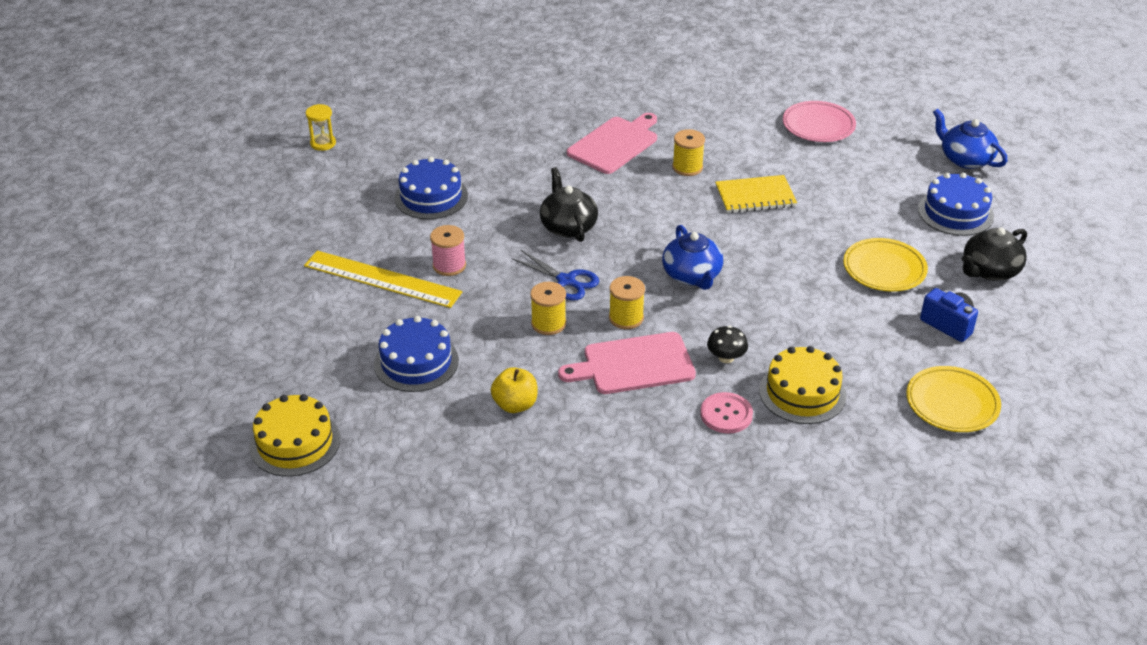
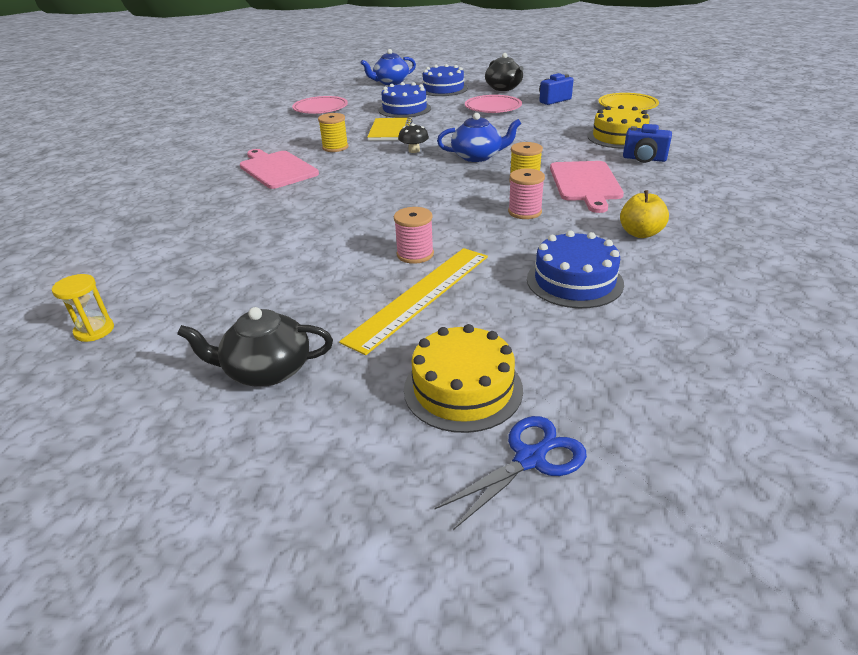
camera: 75 degrees left, 5 degrees down
(295, 443) = (726, 372): yellow cake -> yellow cake (463, 389)
(431, 197) = (284, 258): blue cake -> blue cake (404, 109)
(548, 323) = (524, 212): yellow spool -> pink spool
(566, 281) = (466, 201): blue scissors -> blue scissors (530, 459)
(568, 226) = (384, 195): black teapot -> black teapot (266, 370)
(726, 358) = (579, 154): black mushroom -> black mushroom (414, 150)
(726, 414) = (644, 159): pink button -> blue camera
(884, 269) = (493, 108): yellow plate -> pink plate

